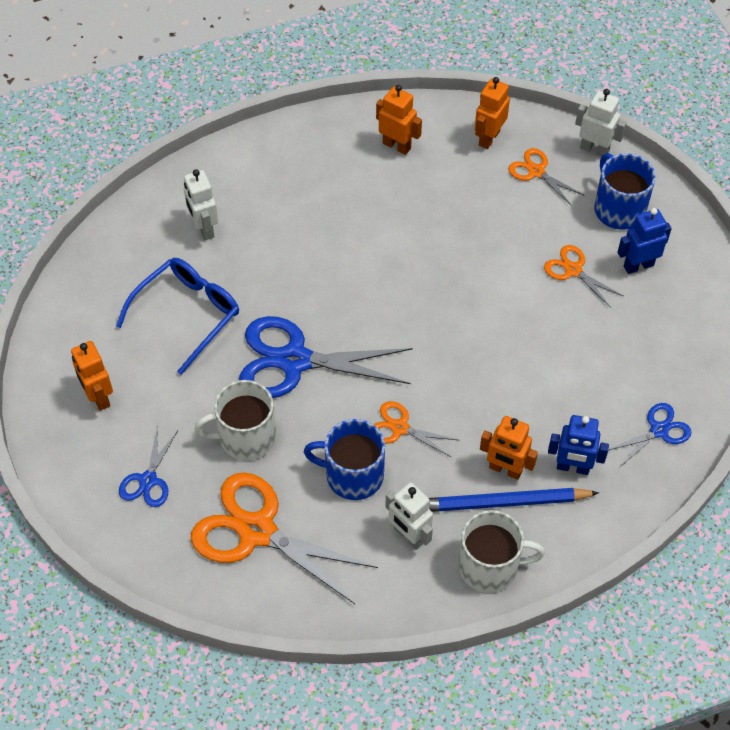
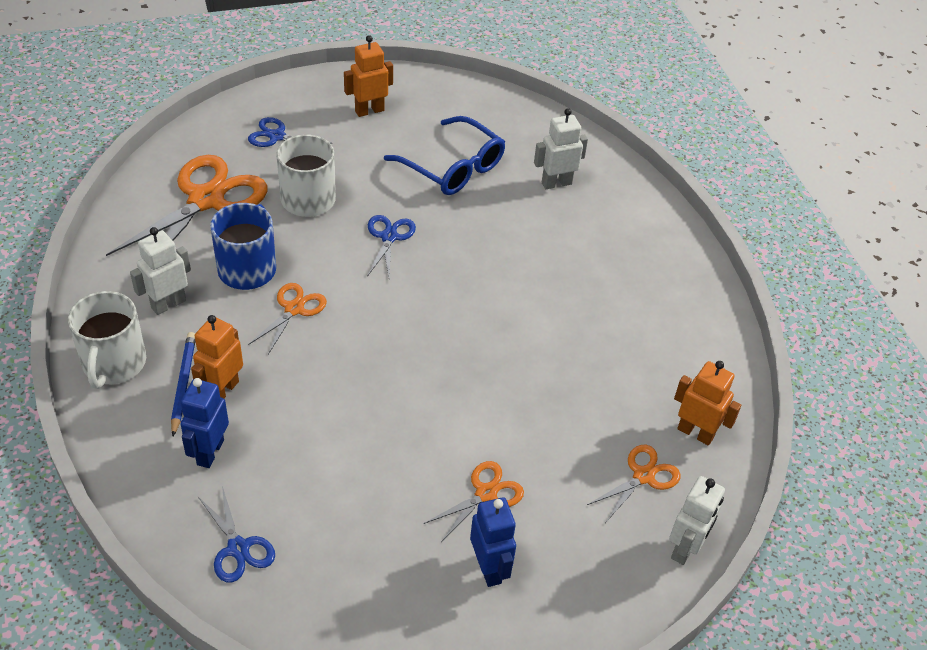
camera: 90 degrees right, 10 degrees down
(295, 360) = (389, 237): blue scissors -> blue scissors, size x0.50
(397, 145) = (676, 342): orange robot -> none
(503, 503) = (183, 383): blue pencil -> blue pencil, size x0.65
(618, 209) = (583, 561): blue mug -> none

